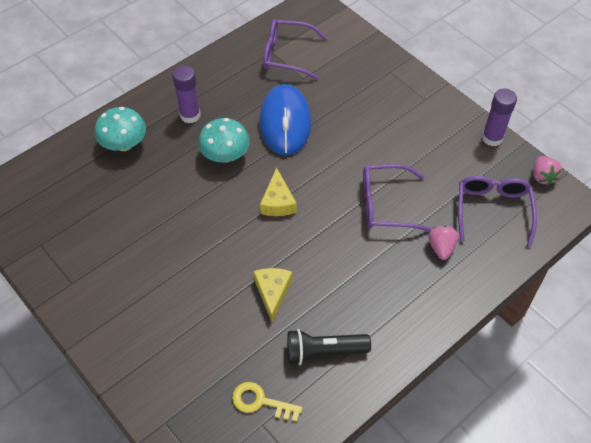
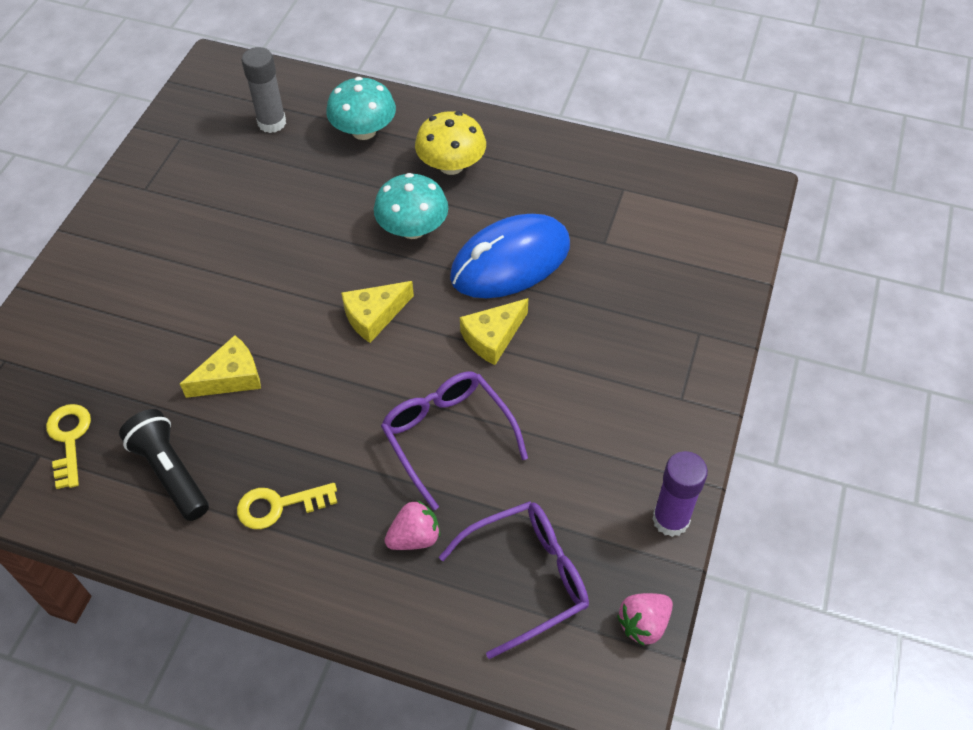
camera: 60 degrees right, 0 degrees up
(73, 188) = (272, 123): none -> grey glue stick
(190, 115) = (451, 165): purple glue stick -> yellow mushroom
(287, 55) = (631, 207): purple glasses -> none
(332, 155) = (493, 337): none -> yellow cheese
(382, 304) = (279, 506): none -> yellow key

